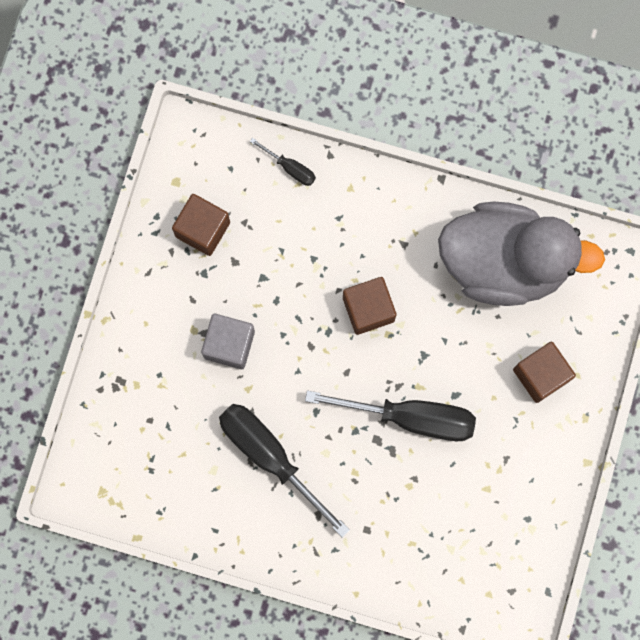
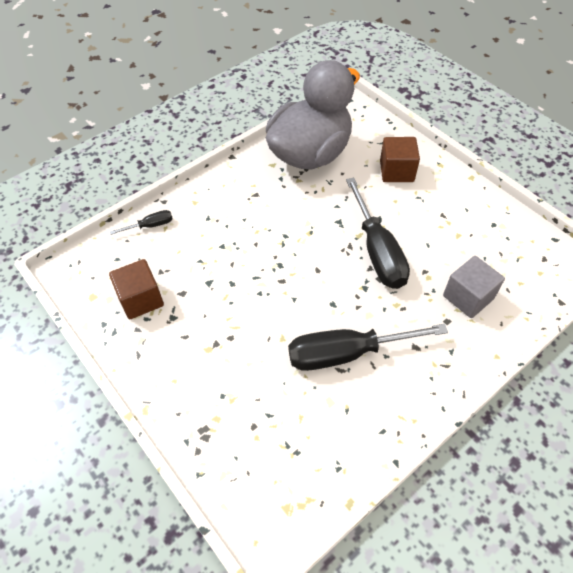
camera: 55 degrees left, 25 degrees down
(229, 344) = (239, 331): grey cube -> grey cube (468, 297)
(368, 309) = (283, 234): brown cube -> none
(410, 417) = (377, 250): black screwdriver -> black screwdriver turned 120 degrees clockwise

